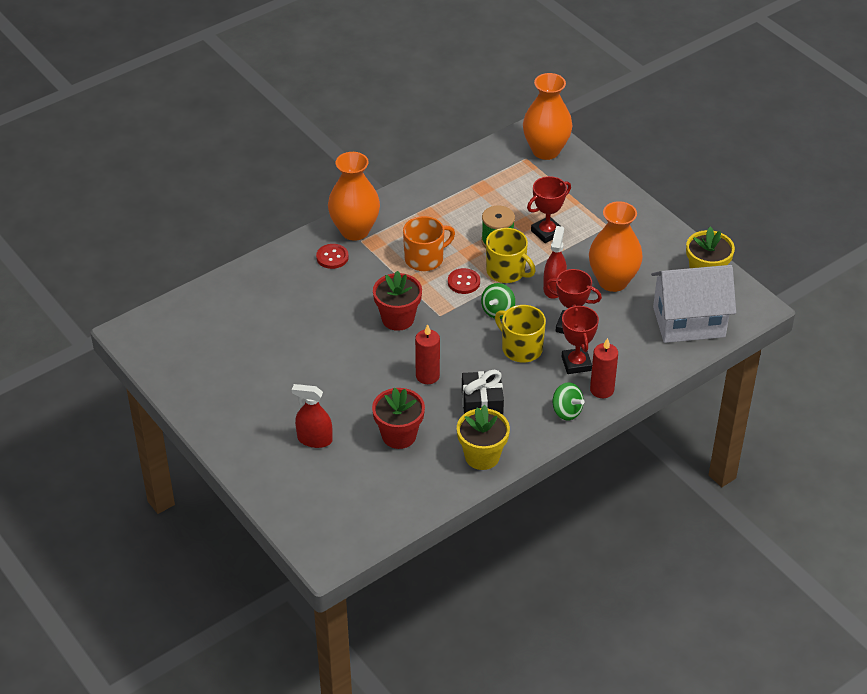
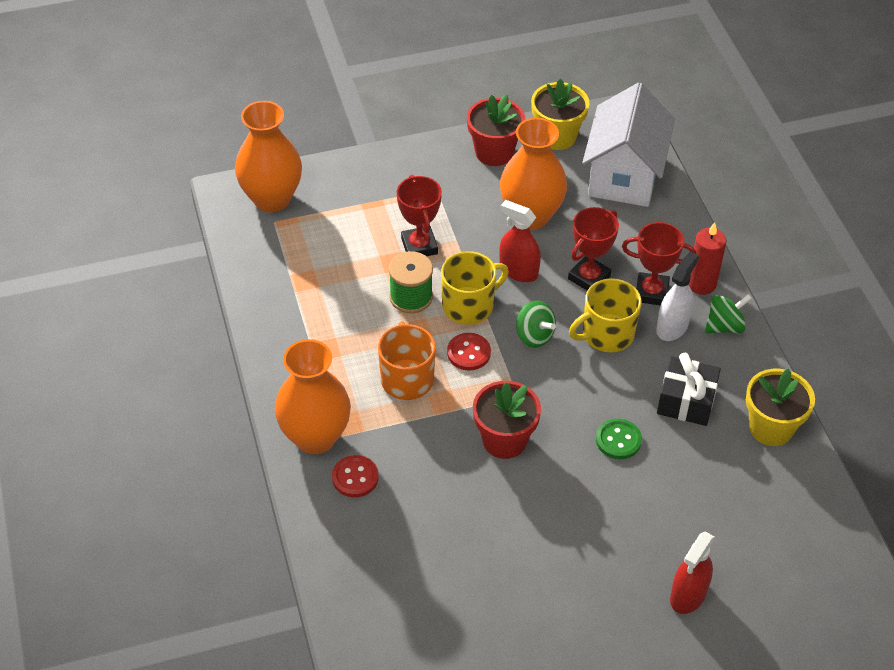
camera: 70 degrees left, 5 degrees up
(399, 435) = (710, 501): red flower pot -> red flower pot (494, 152)
(427, 376) = (618, 440): red candle -> green button
(548, 382) = (672, 327): none -> white spray bottle

